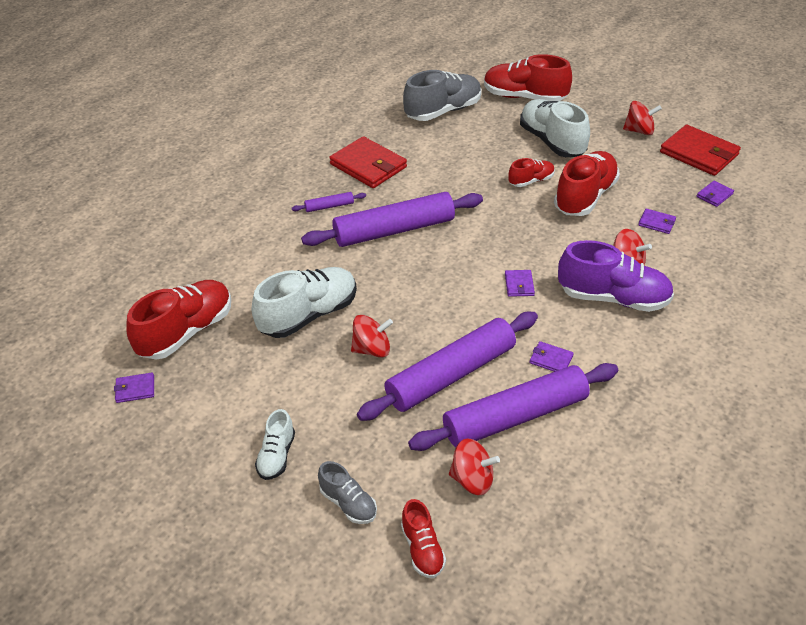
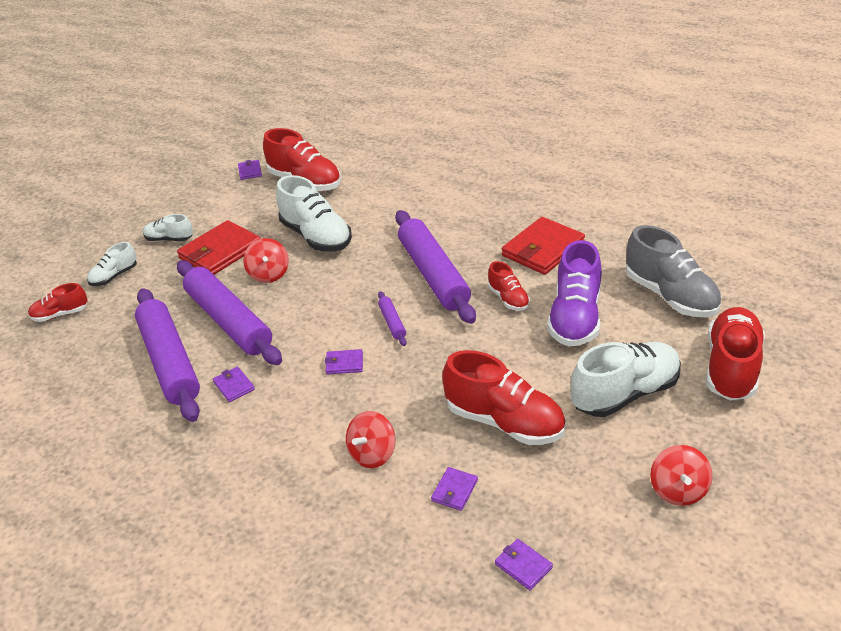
camera: 90 degrees right, 5 degrees down
(329, 206) = (469, 232): purple rolling pin -> purple rolling pin (392, 322)
(348, 503) = (114, 276): grey shoe -> white shoe
(472, 479) = (112, 338): red spinning top -> none
(531, 181) = (532, 373): red shoe -> red shoe (508, 299)
(551, 359) = (234, 386): purple wallet -> purple wallet turned 60 degrees counterclockwise
(613, 298) = (316, 438): purple shoe -> purple shoe (575, 318)
(699, 153) = (632, 560): red wallet -> red wallet (220, 252)

